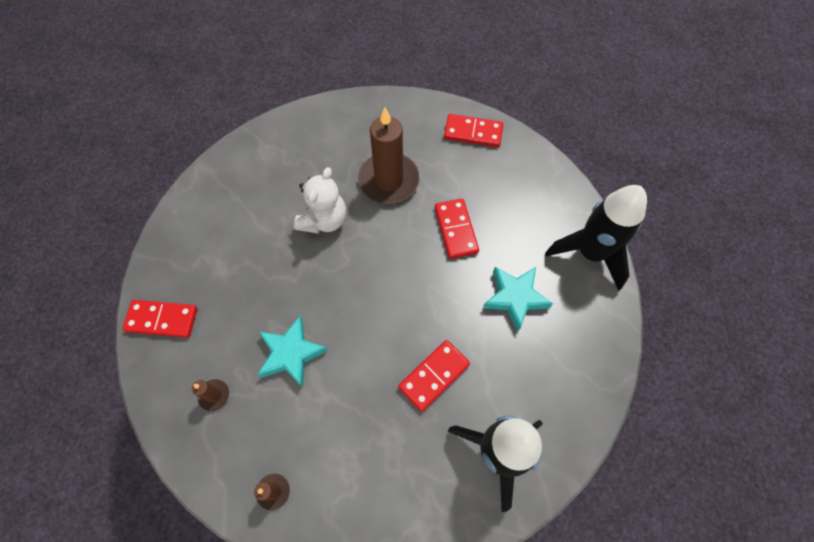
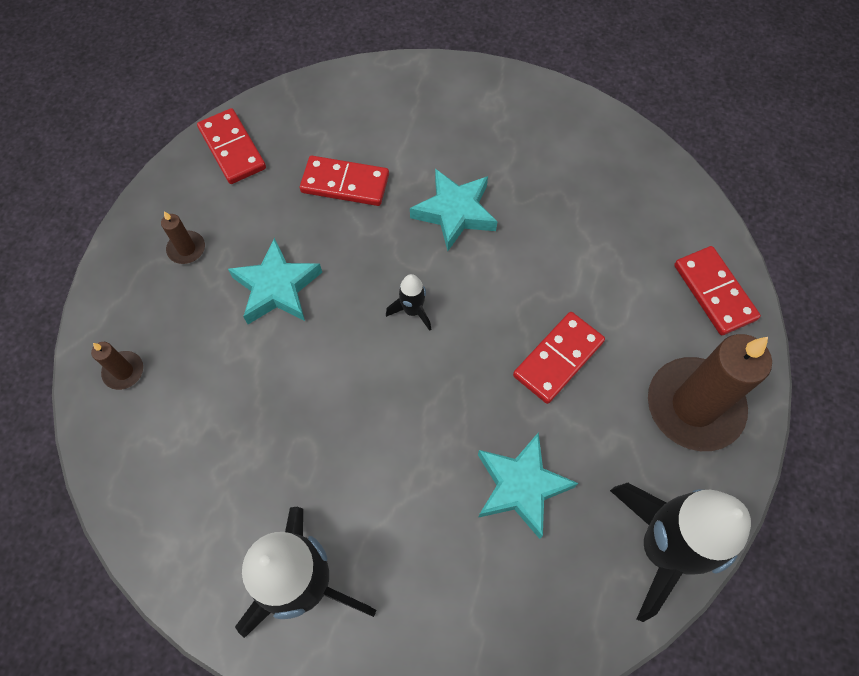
camera: 55 degrees right, 0 degrees up
(324, 220) = (455, 212): white teddy bear -> turquoise star
(369, 285) = (412, 311): none -> black rocket
(389, 180) = (561, 243): brown candle -> brown candle (694, 406)
(434, 376) = (352, 452): red domino -> red domino (345, 183)

